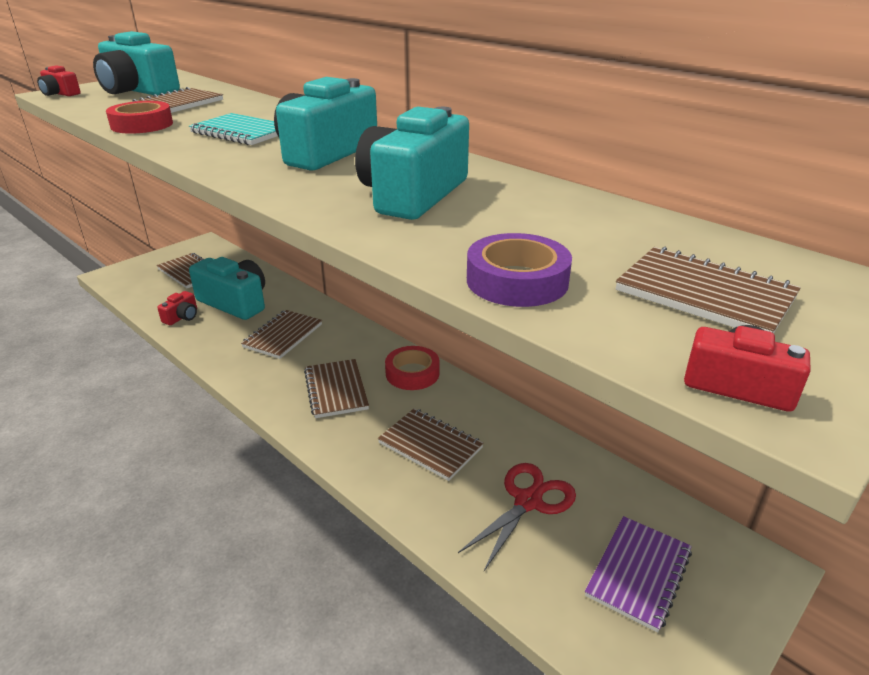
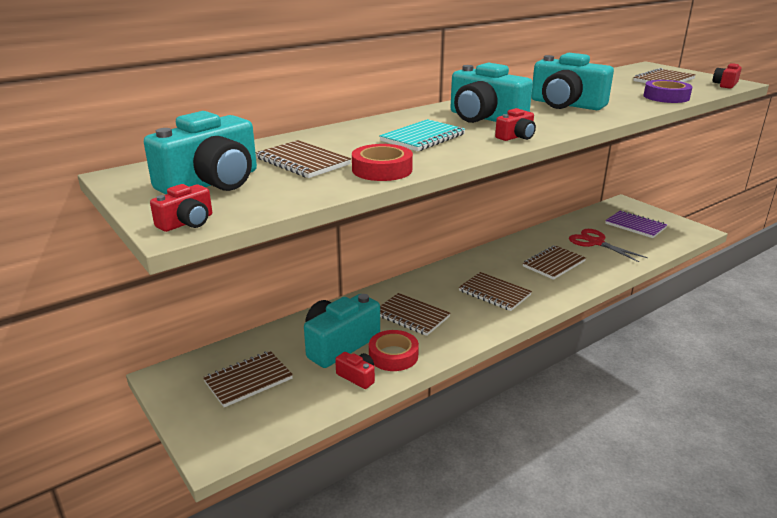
camera: 80 degrees left, 5 degrees down
(237, 167) = (516, 137): none -> red camera
(336, 390) = (494, 293): brown notebook -> brown notebook turned 45 degrees clockwise
(412, 373) = (476, 264): red tape -> red tape (393, 355)

